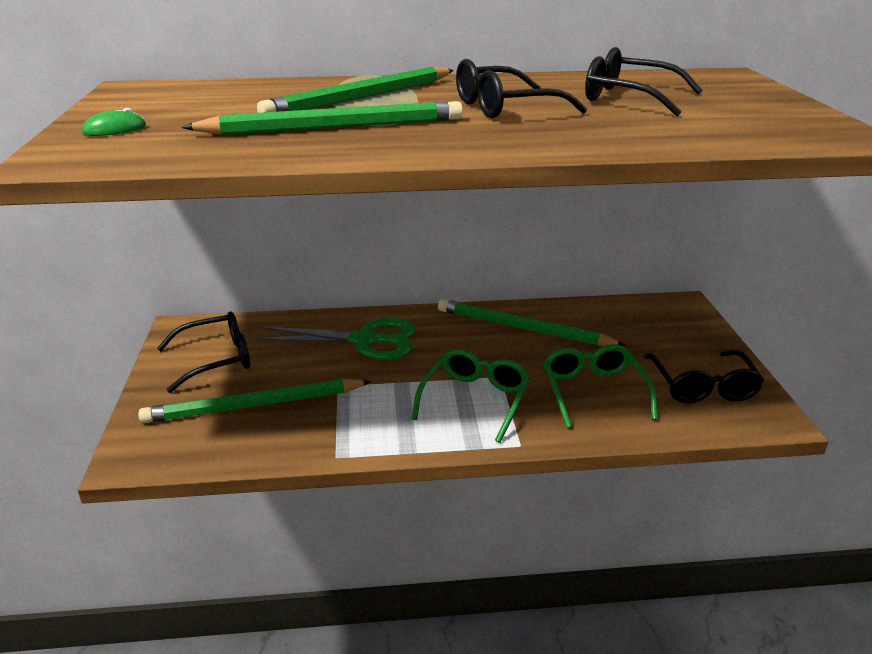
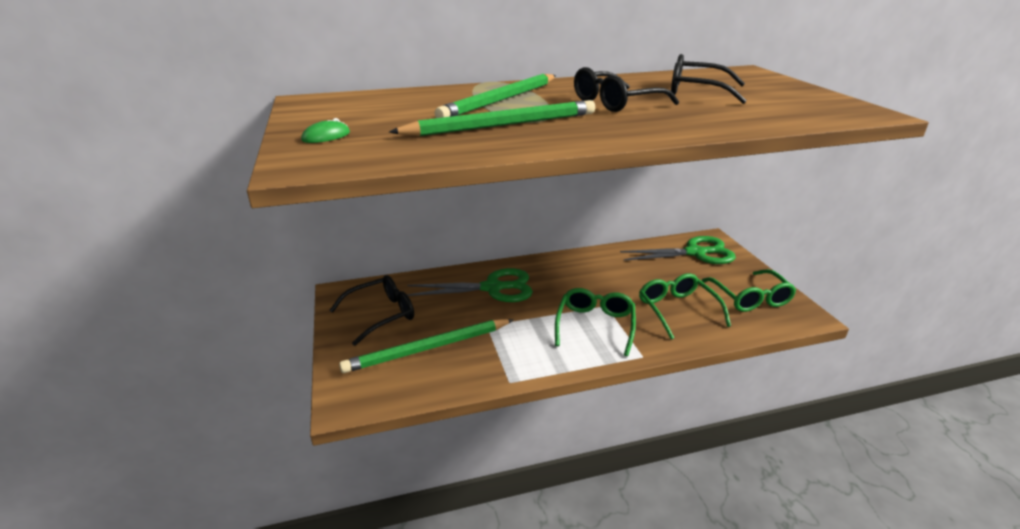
camera: 10 degrees left, 0 degrees up
(523, 328) = (606, 267): green pencil -> none
(653, 320) = (696, 253): none -> green scissors
(702, 386) = (750, 298): black glasses -> green glasses

